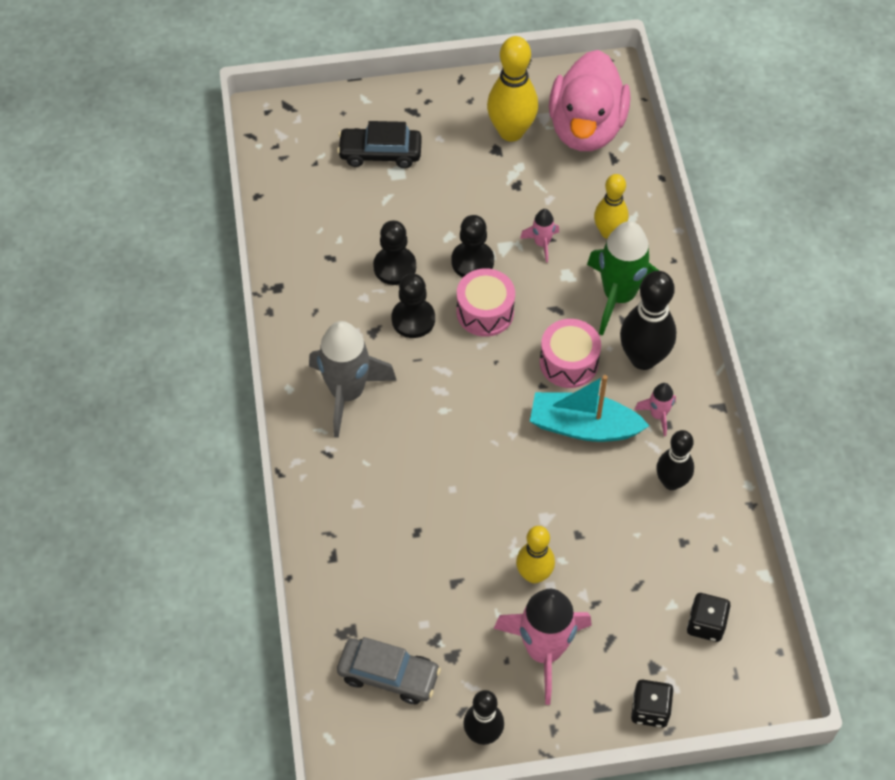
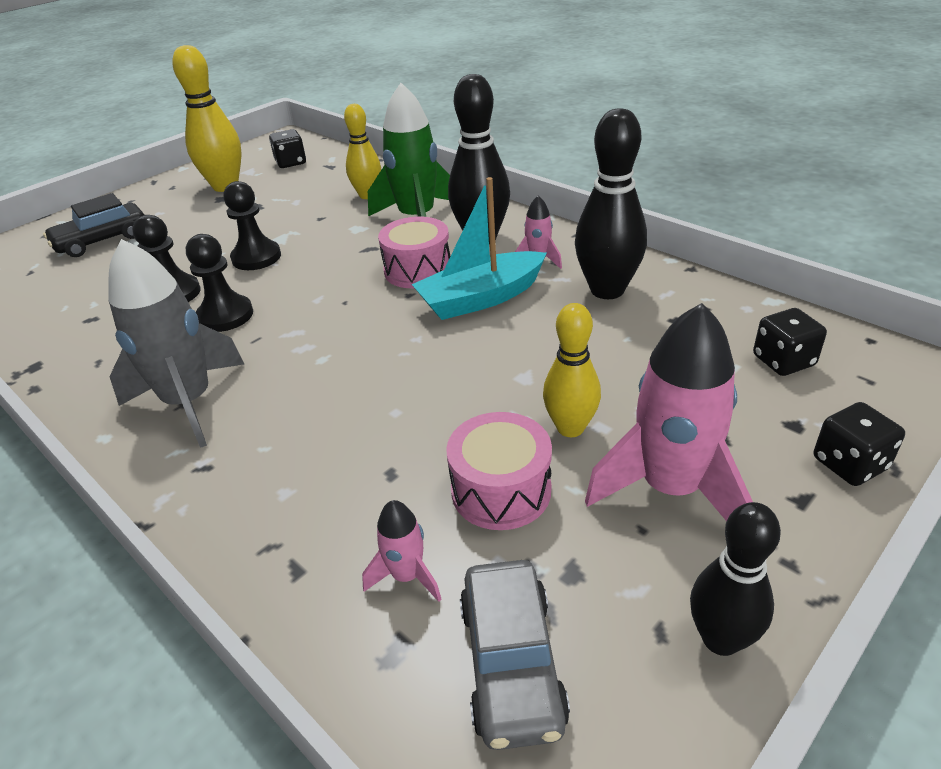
camera: 35 degrees left, 20 degrees down
(388, 675) = (512, 663): grey car -> grey car turned 105 degrees clockwise
(485, 312) = (300, 278): pink drum -> pink drum (501, 490)
(541, 243) = (314, 223): pink rocket -> pink rocket (407, 576)
(586, 128) = (291, 163): pink duck -> black dice
(671, 482) = (607, 290): black bowling pin -> black bowling pin, size x1.54

